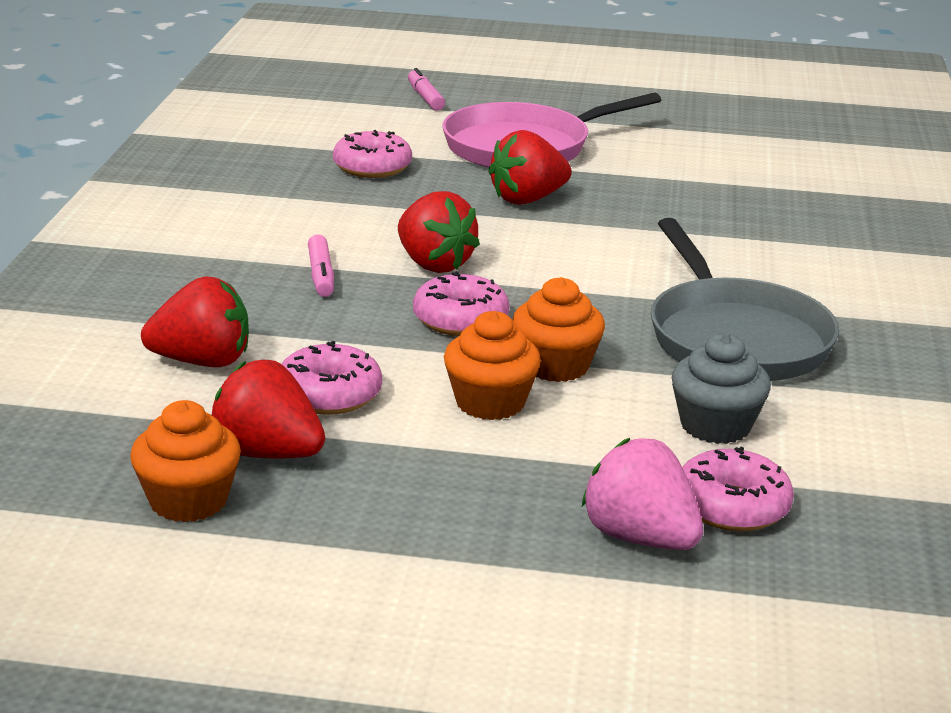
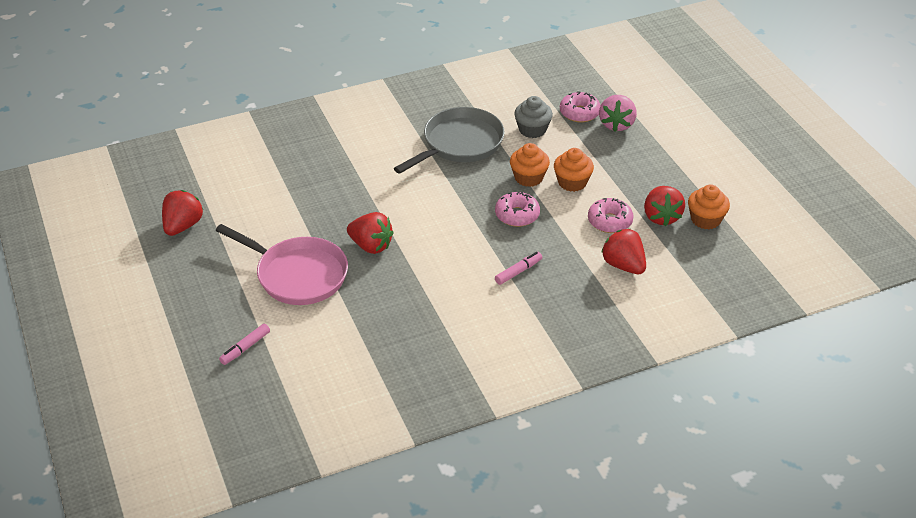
camera: 120 degrees left, 15 degrees up
(372, 167) = (378, 316): pink donut -> none
(434, 264) = (473, 244): red strawberry -> red strawberry (183, 226)

